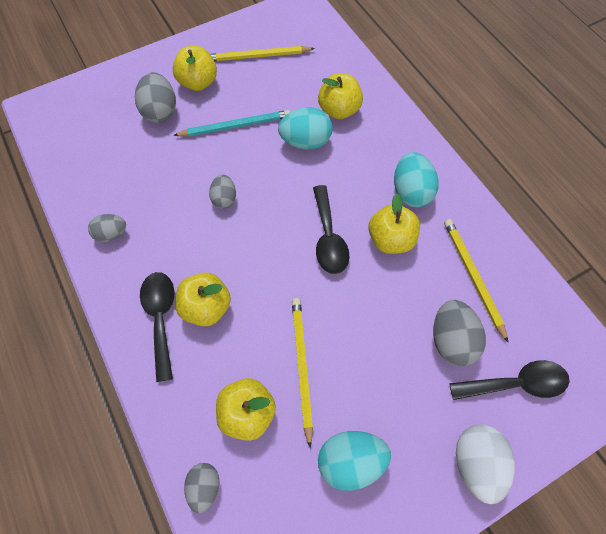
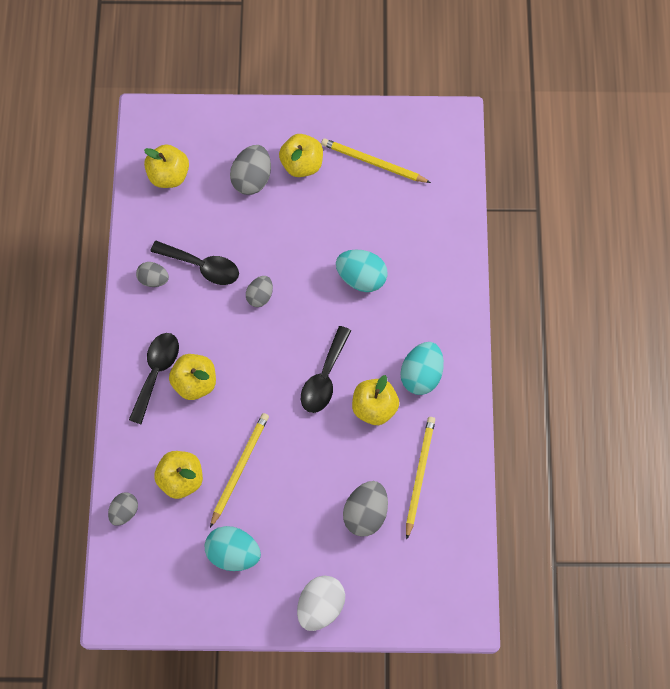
camera: 30 degrees right, 5 degrees up
(235, 126) = (309, 229): turquoise pencil -> none
(339, 110) = (412, 261): yellow apple -> yellow apple (169, 175)
(515, 383) = (391, 572): black spoon -> black spoon (202, 266)

